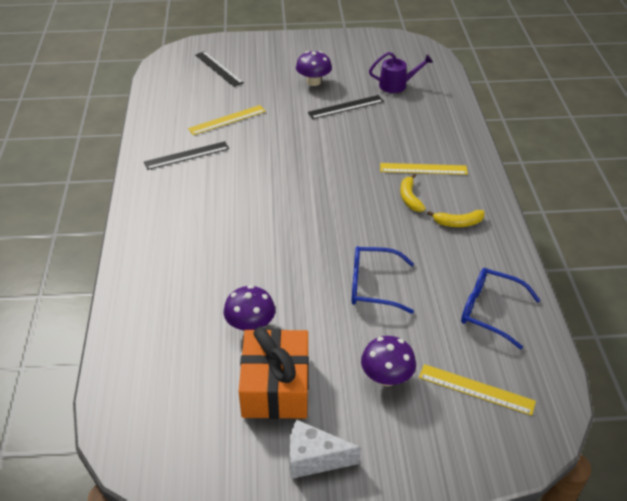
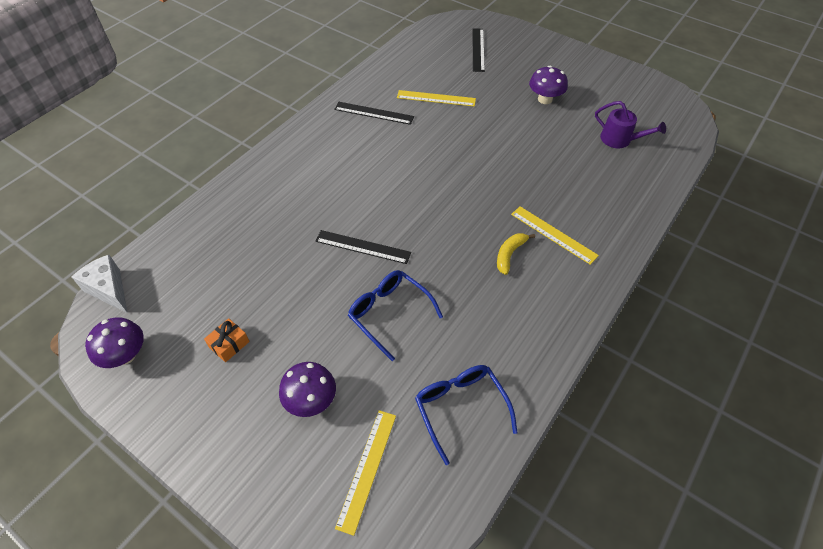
camera: 40 degrees right, 10 degrees up
(250, 326) = (266, 282): purple mushroom -> purple mushroom (125, 355)
(276, 386) = (229, 344): orange gift -> orange gift, size x0.43
(314, 459) = (189, 423): white cheese -> white cheese (109, 290)
(346, 107) = (548, 137): black ruler -> black ruler (363, 247)
(458, 223) = (527, 306): yellow banana -> none
(476, 389) = (367, 469): yellow ruler -> yellow ruler turned 45 degrees clockwise

